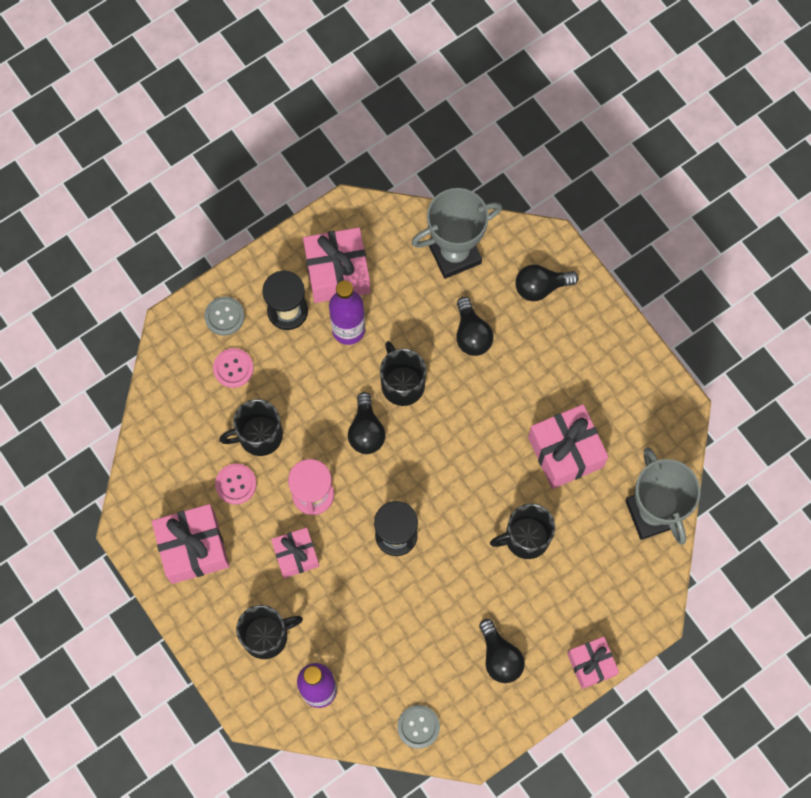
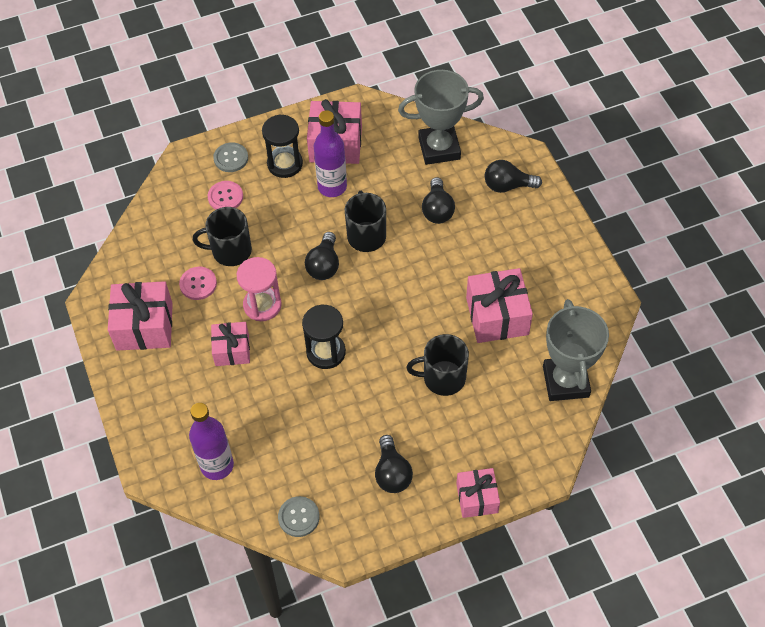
camera: 15 degrees right, 15 degrees down
(266, 636) = (184, 410): black mug -> none

